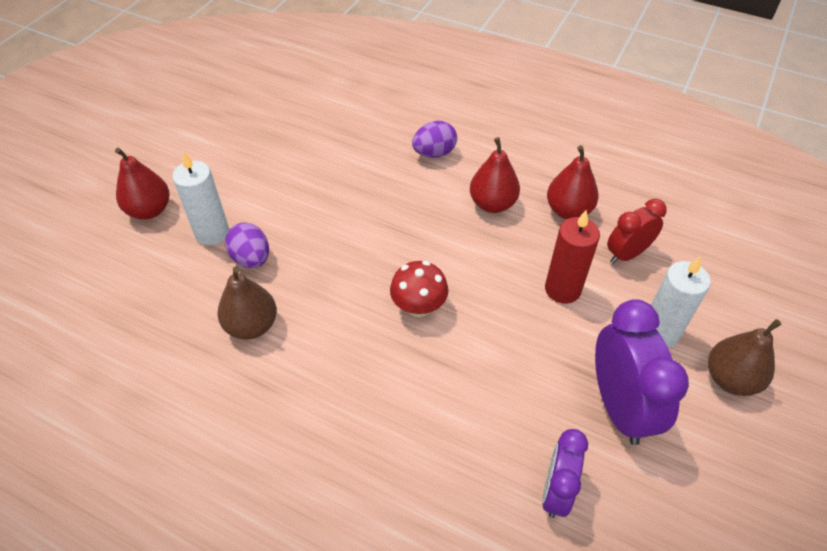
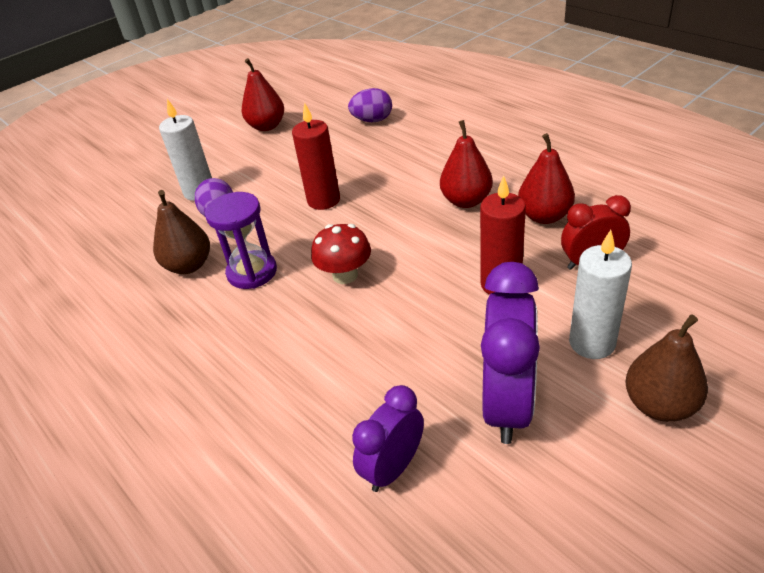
camera: 25 degrees right, 10 degrees down
(149, 210) = (161, 169): red pear -> red pear (267, 126)
(324, 321) = (252, 272): none -> purple hourglass
(354, 223) = (323, 200): none -> red candle
(434, 153) = (431, 153): purple egg -> purple egg (372, 120)

